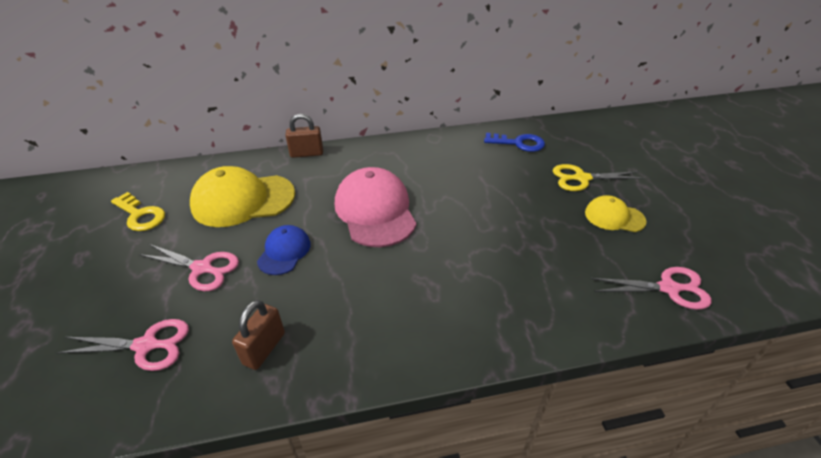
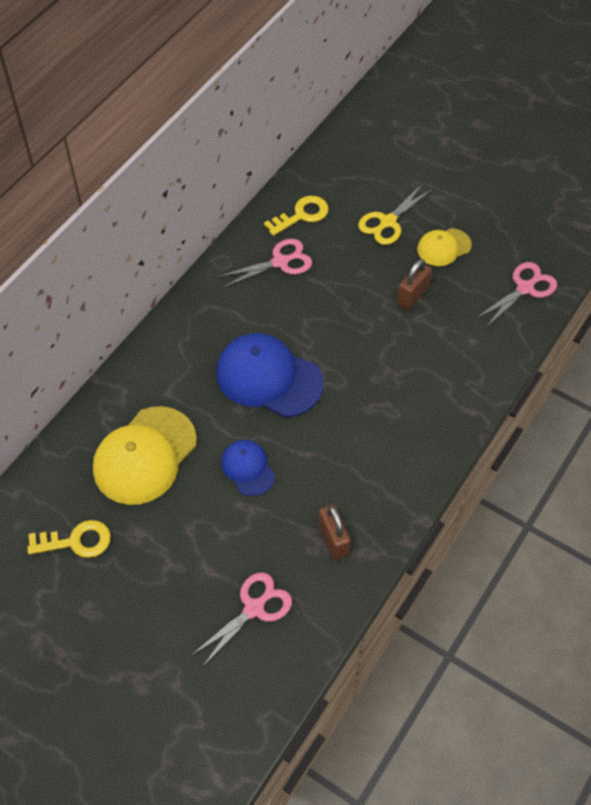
camera: 45 degrees left, 15 degrees up
(202, 268) = (205, 532): pink scissors -> pink scissors (280, 262)
(306, 153) = (129, 366): brown padlock -> brown padlock (412, 296)
(375, 211) = (268, 378): pink cap -> blue cap
(519, 143) = (302, 215): blue key -> yellow key

